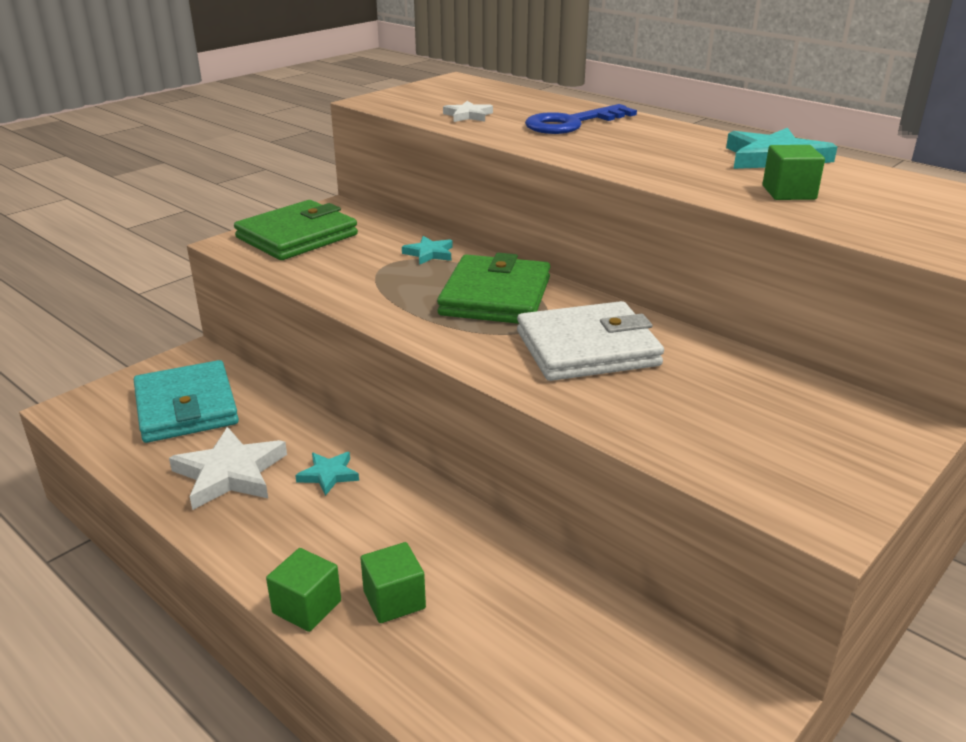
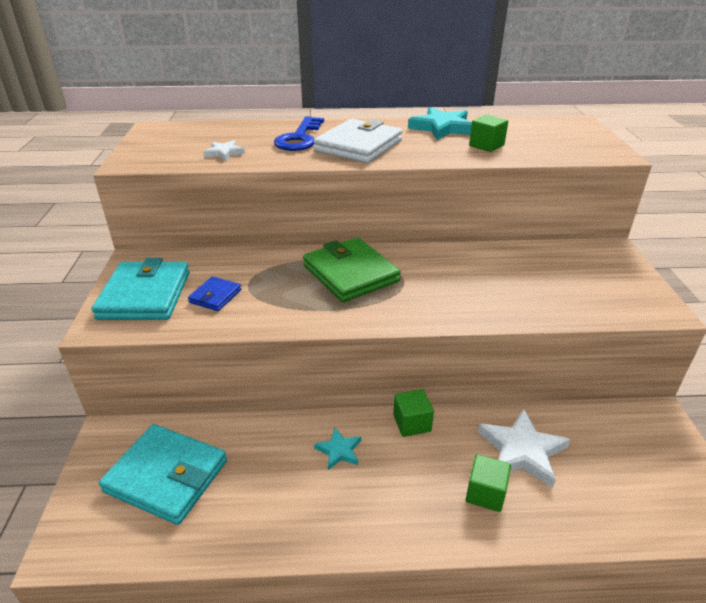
camera: 45 degrees left, 5 degrees up
(230, 473) = (277, 497): white star -> white star (522, 451)
(297, 236) = (145, 295): green wallet -> turquoise wallet
(307, 607) = (454, 537): green cube -> green cube (412, 423)
(345, 260) = (215, 296): none -> blue wallet
(429, 253) = (262, 264): turquoise star -> none
(587, 348) = (447, 280): white wallet -> white wallet (358, 146)

